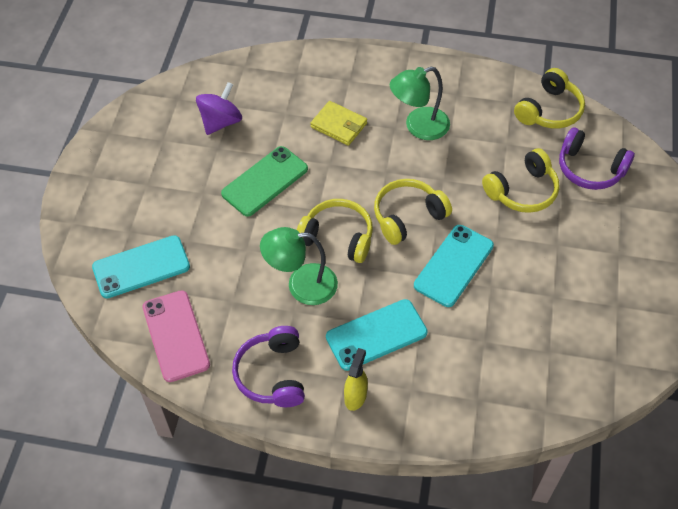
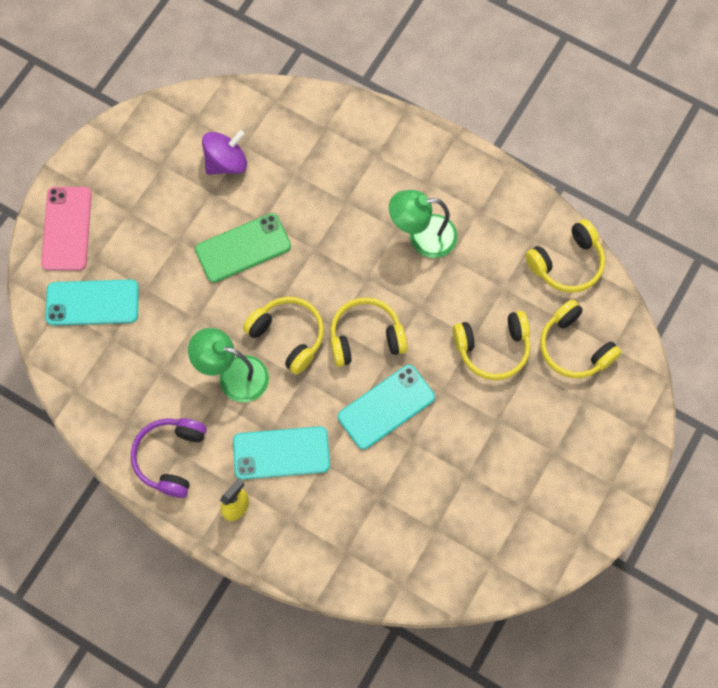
camera: 20 degrees right, 15 degrees up
(176, 336) = (99, 387): pink phone -> pink phone (67, 228)
(339, 125) = (342, 207): yellow wallet -> none
(589, 169) = (574, 347): purple headphones -> yellow headphones

